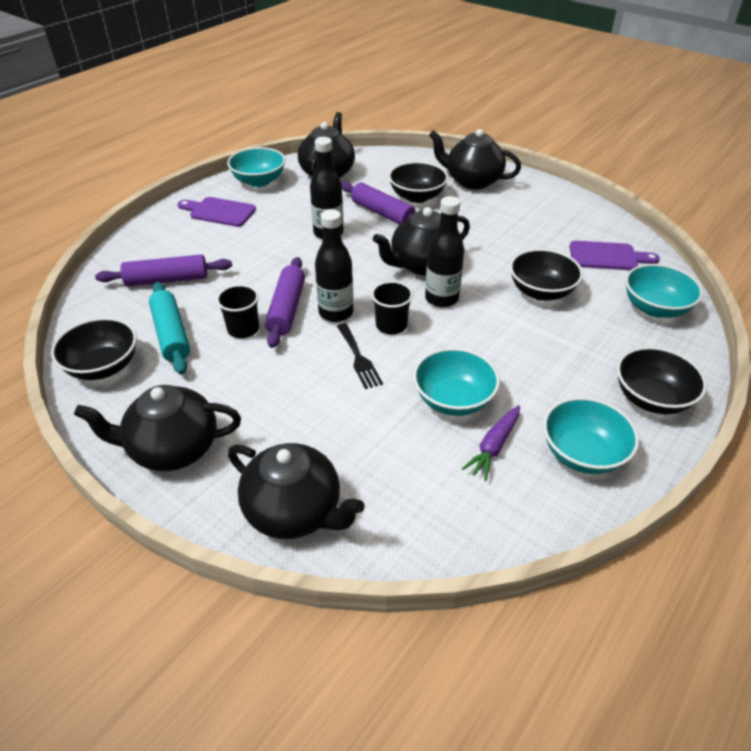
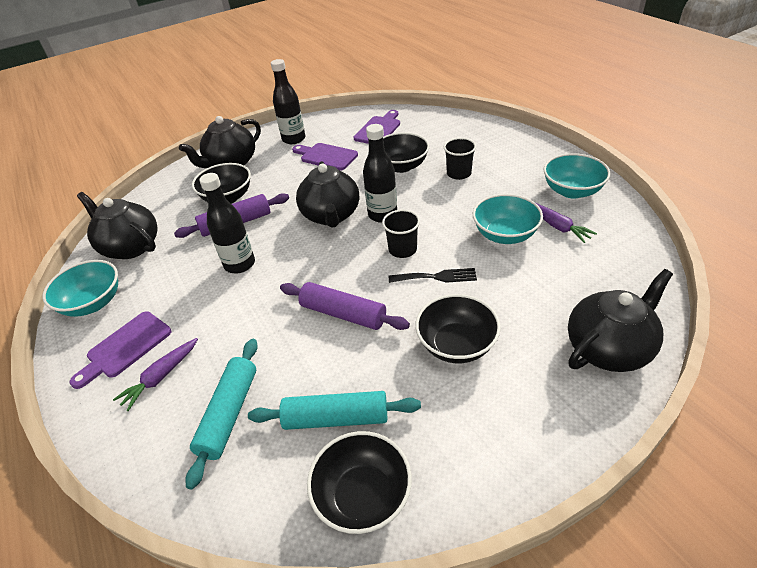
camera: 65 degrees left, 0 degrees up
(167, 280) = (229, 414): purple rolling pin -> turquoise rolling pin
(173, 449) = (517, 432): black teapot -> none
(195, 237) = (161, 377): none -> purple carrot
(243, 329) = (358, 352): black cup -> black cup (459, 173)
(336, 313) = (368, 280): black bottle -> black bottle (293, 139)
(524, 234) = (326, 156): none -> purple cutting board
(651, 398) = (529, 152): black bowl -> black bowl (456, 345)
(655, 308) = (444, 127): turquoise bowl -> none

